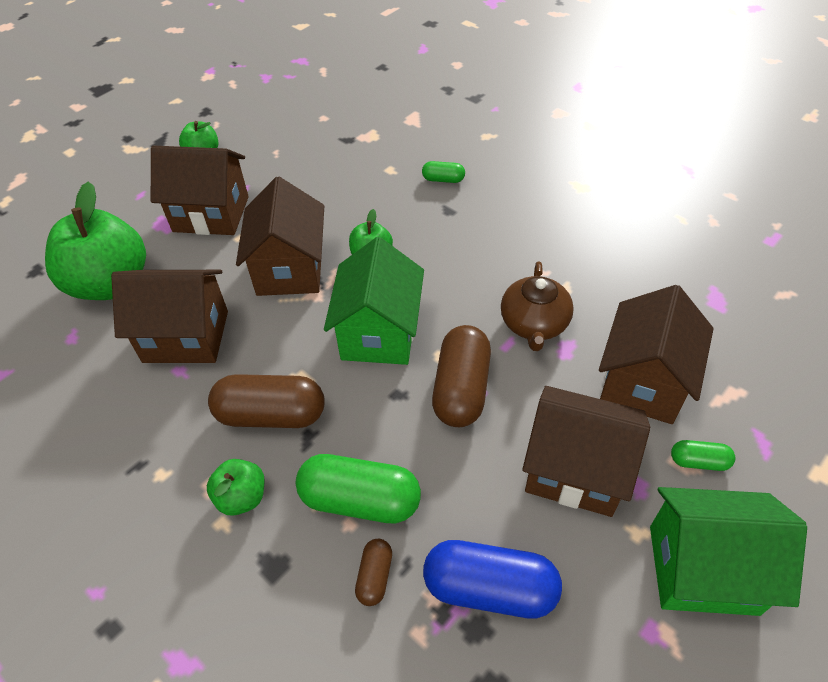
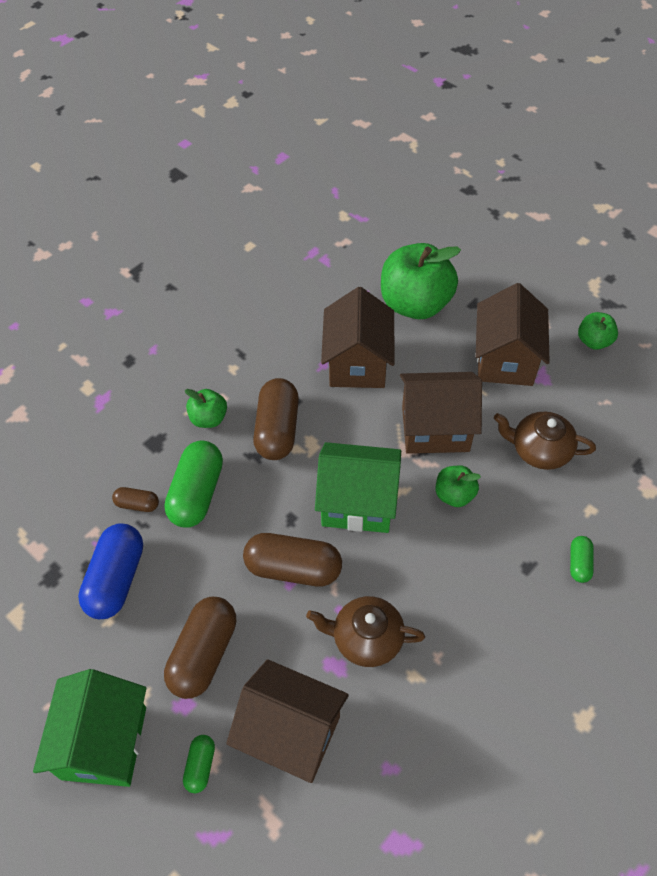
camera: 90 degrees right, 5 degrees up
(324, 196) = (539, 450): none -> brown teapot
(575, 470) = (204, 654): brown house -> brown capsule

